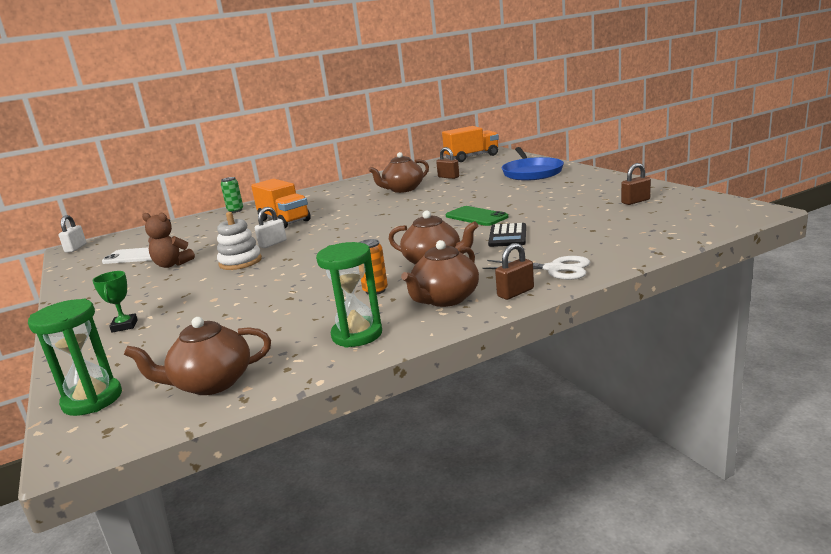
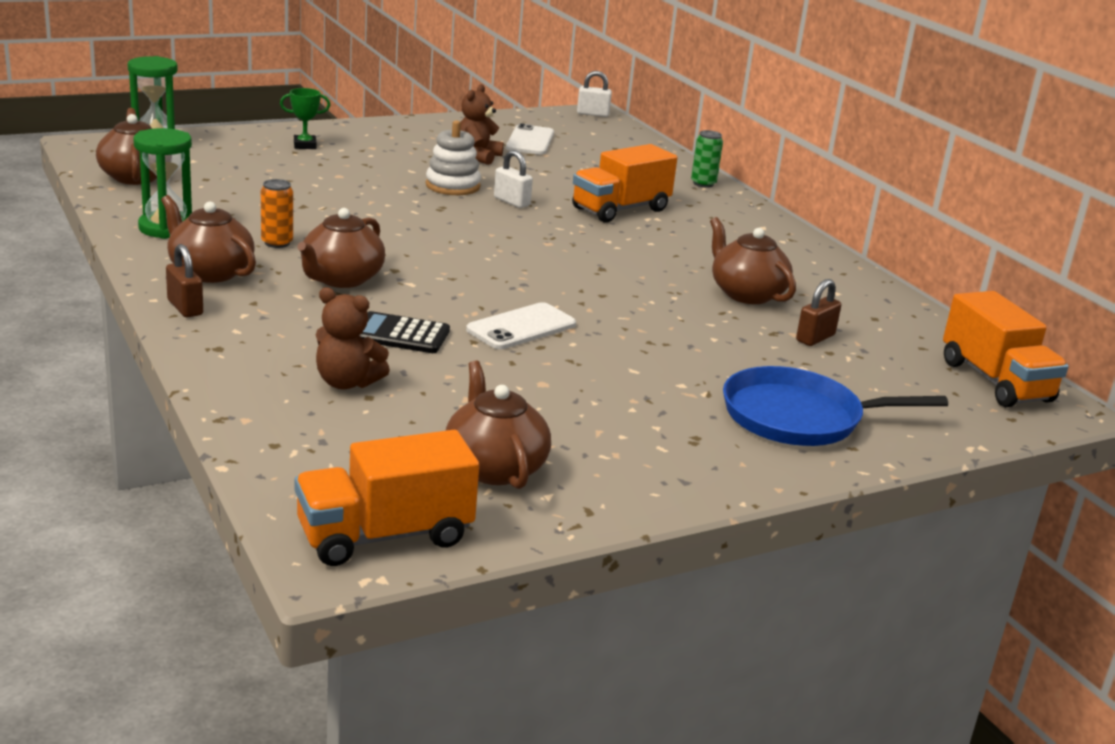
camera: 85 degrees right, 5 degrees up
(476, 217) = (521, 327): green phone -> white phone
(554, 269) = (235, 341): white scissors -> none
(581, 236) = (347, 382): none -> brown teddy bear
(635, 201) = (494, 467): brown padlock -> brown teapot
(720, 207) = (384, 535): none -> orange truck

